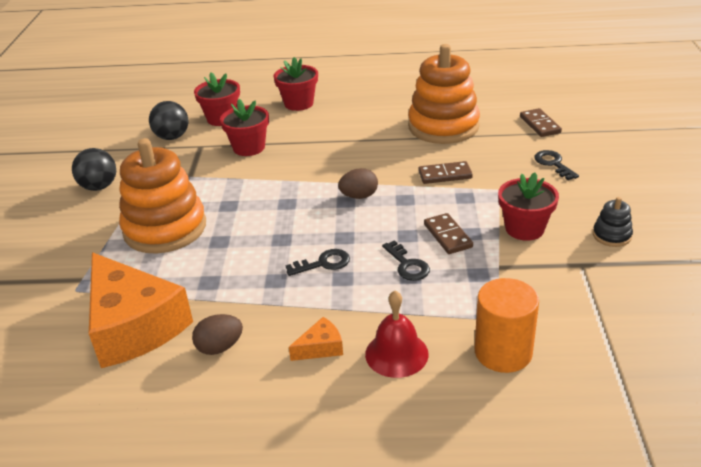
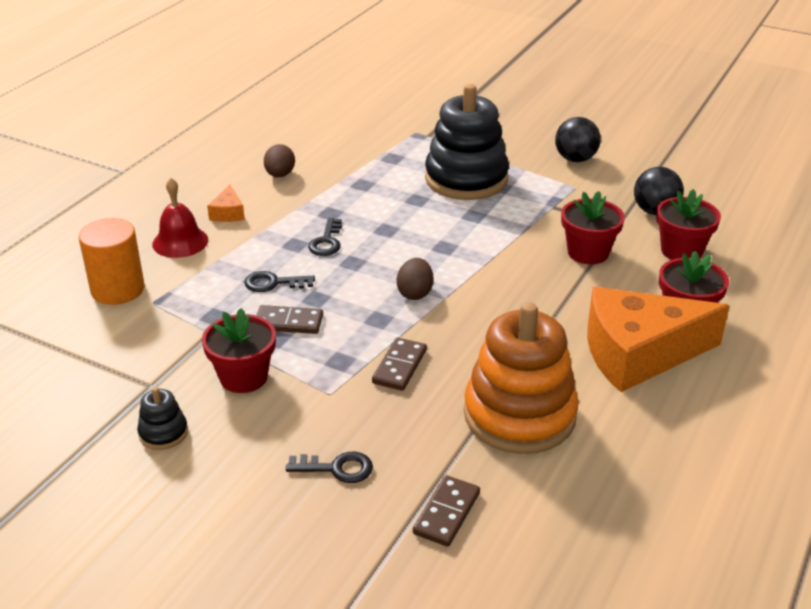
camera: 115 degrees right, 0 degrees up
(134, 325) = (345, 148): orange cheese -> orange cheese (638, 353)
(165, 228) = (466, 179): orange stacking toy -> black stacking toy
(539, 125) = (446, 513): brown domino -> brown domino turned 75 degrees counterclockwise

